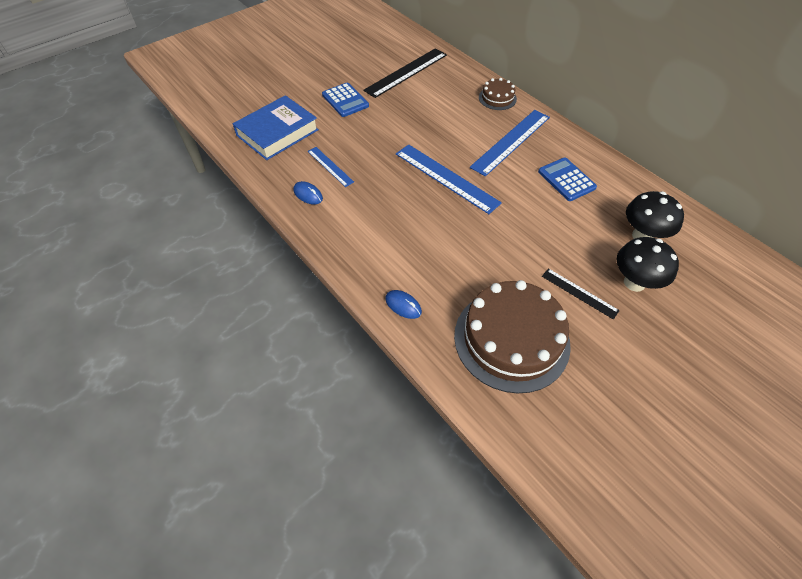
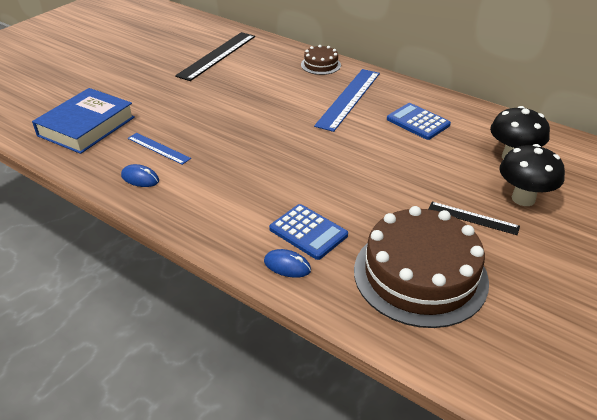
camera: 15 degrees left, 15 degrees down
(345, 100) = (157, 87): blue calculator -> blue calculator (308, 232)
(446, 178) = (292, 139): blue ruler -> none

